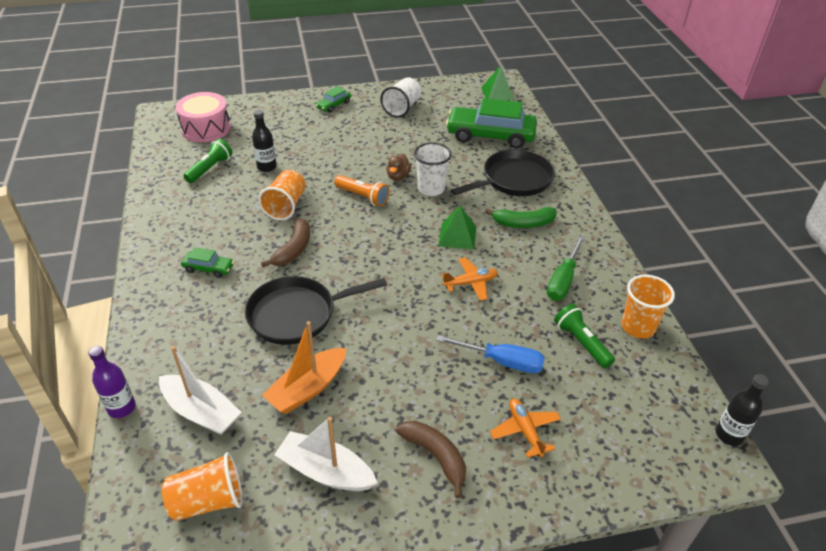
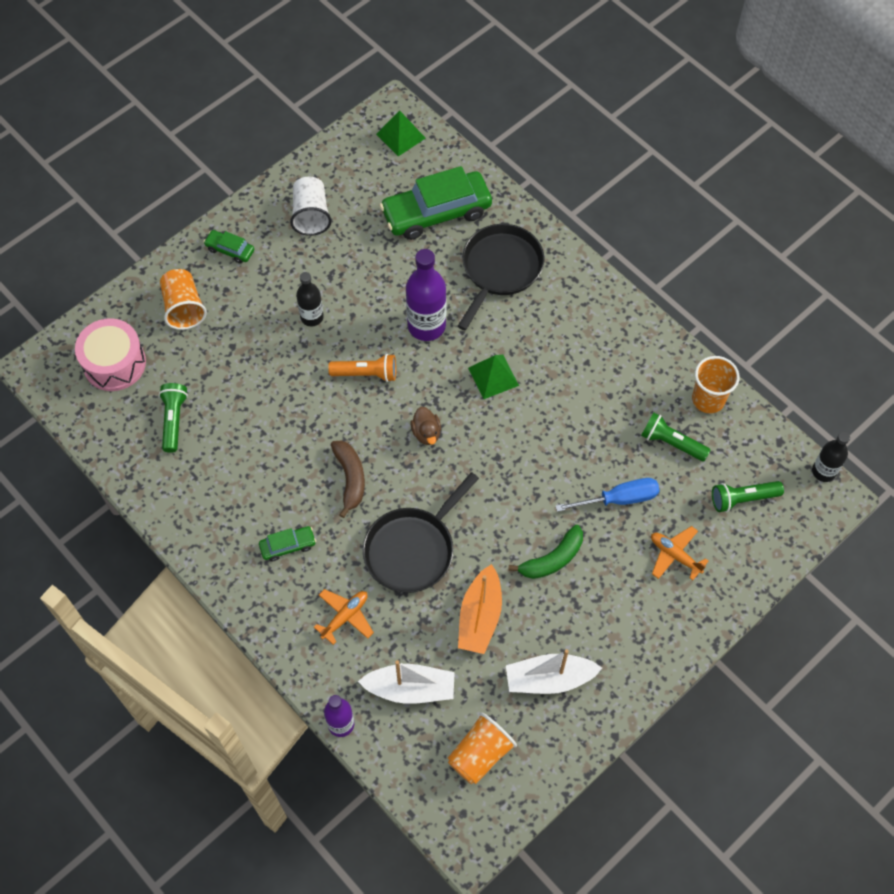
camera: 30 degrees left, 20 degrees up
(267, 167) = (233, 385): black bottle -> black bottle (312, 317)
(285, 206) = (298, 428): orange cup -> orange cup (184, 308)
(333, 105) = (230, 250): green car -> green car turned 105 degrees clockwise
(398, 176) = (381, 326): brown duck -> brown duck (426, 433)
(431, 188) = (426, 326): white cup -> purple bottle
(436, 456) = (622, 617): brown banana -> none
(470, 283) = (541, 428): orange plane -> orange plane (345, 617)
(523, 223) = (544, 326): green banana -> green banana (552, 559)
(563, 280) = (619, 380): green screwdriver -> none
(626, 417) = (742, 499): none -> green flashlight

